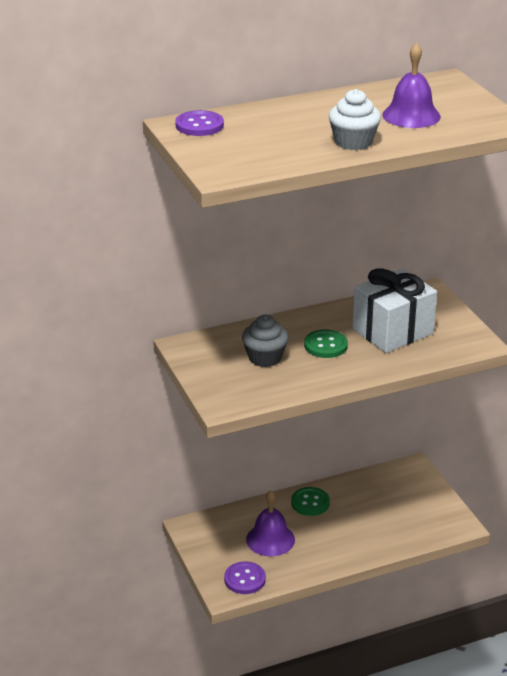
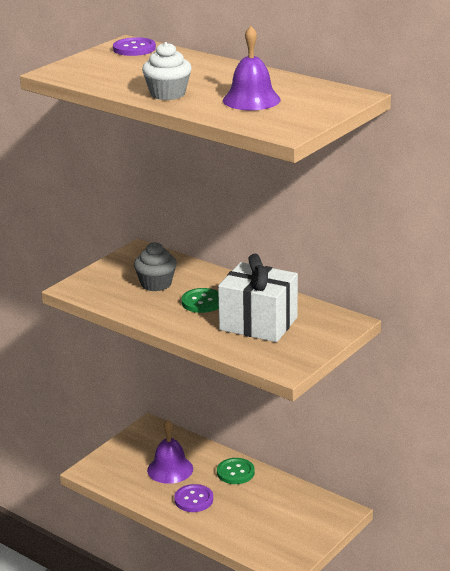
camera: 60 degrees right, 5 degrees down
(244, 579) = (111, 474): purple button -> purple button (193, 499)

